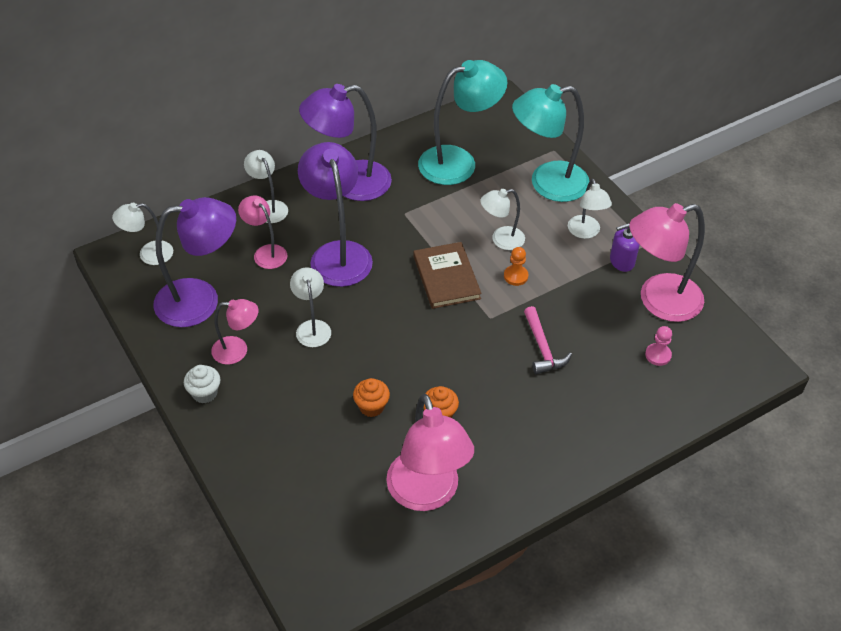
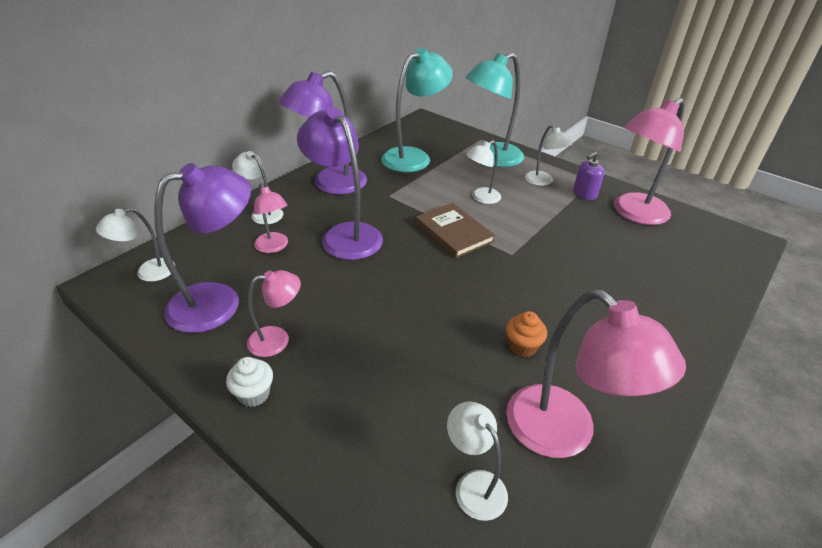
camera: 20 degrees left, 10 degrees down
(266, 252) = (274, 247): pink lamp -> pink lamp turned 150 degrees counterclockwise
(312, 327) = (349, 299): white lamp -> white lamp (474, 485)
(371, 407) = (450, 358): orange cupcake -> none
(515, 276) = (511, 220): orange pawn -> none
(542, 348) = (572, 266): pink hammer -> none
(658, 355) = (667, 250): pink pawn -> none

